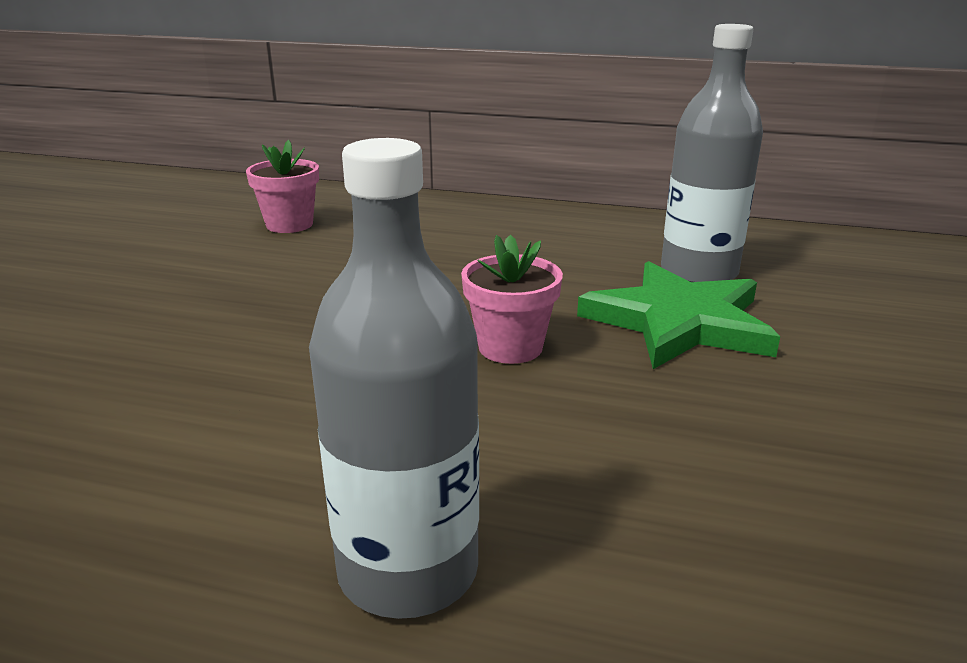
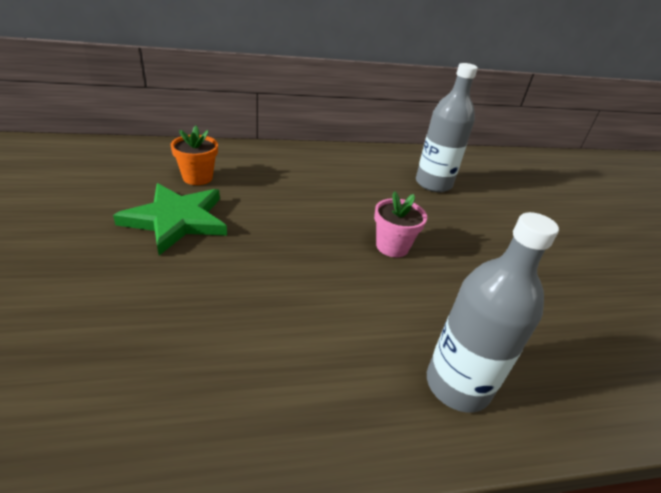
camera: 30 degrees left, 10 degrees up
(289, 224) = (197, 177): pink flower pot -> orange flower pot
(678, 322) = (448, 216): green star -> green star (176, 220)

